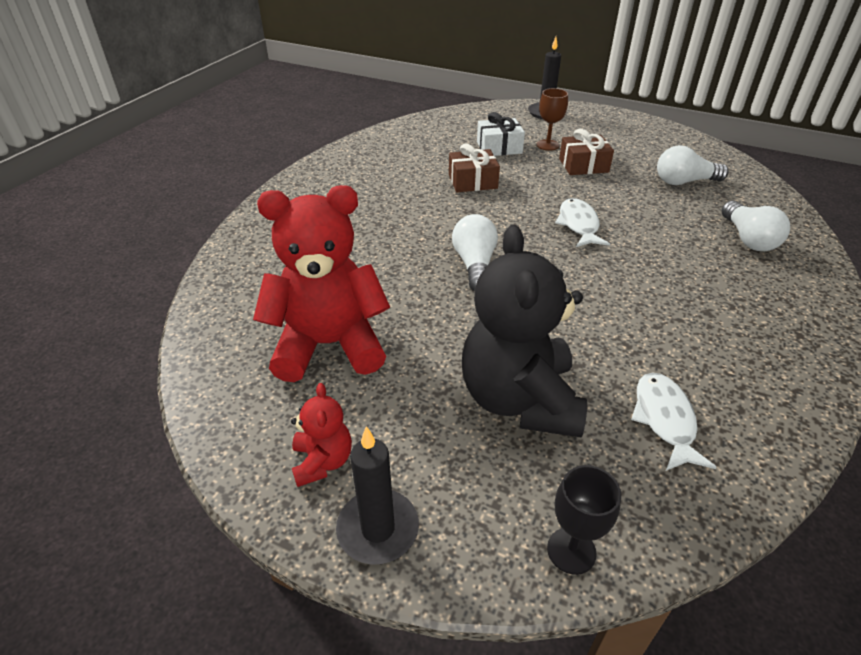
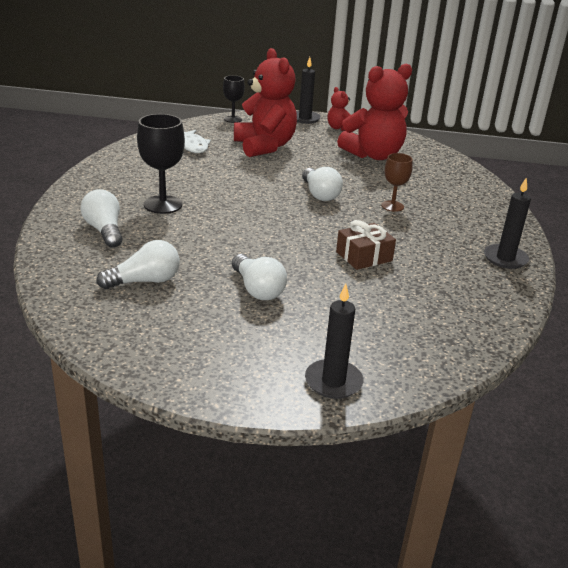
camera: 160 degrees right, 10 degrees down
(339, 165) = (505, 259): none -> black candle
(499, 147) = (363, 303): white gift -> none
(520, 400) = (264, 146): black teddy bear -> red teddy bear
(547, 145) = (307, 315): brown goblet -> brown goblet (392, 206)
(578, 225) = (251, 227): white fish -> none
(583, 165) = (257, 289): brown gift -> white light bulb
(689, 270) = (163, 205): none -> black goblet

